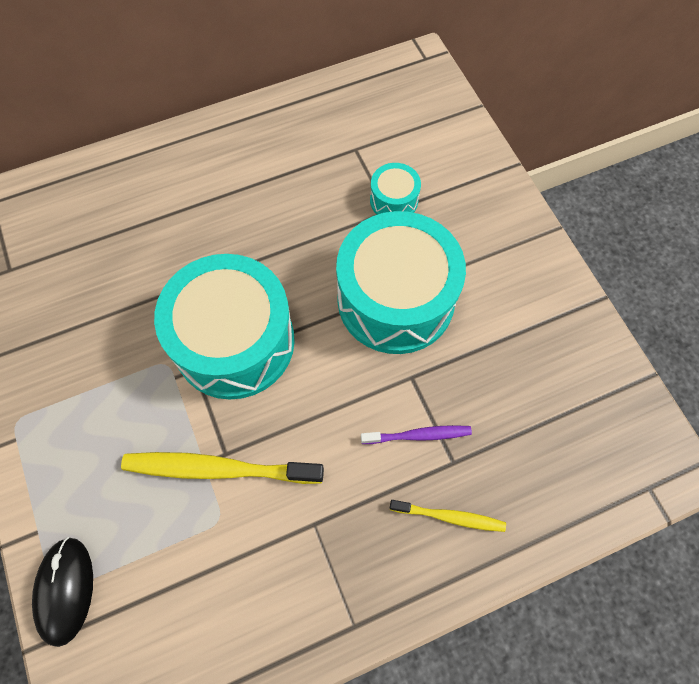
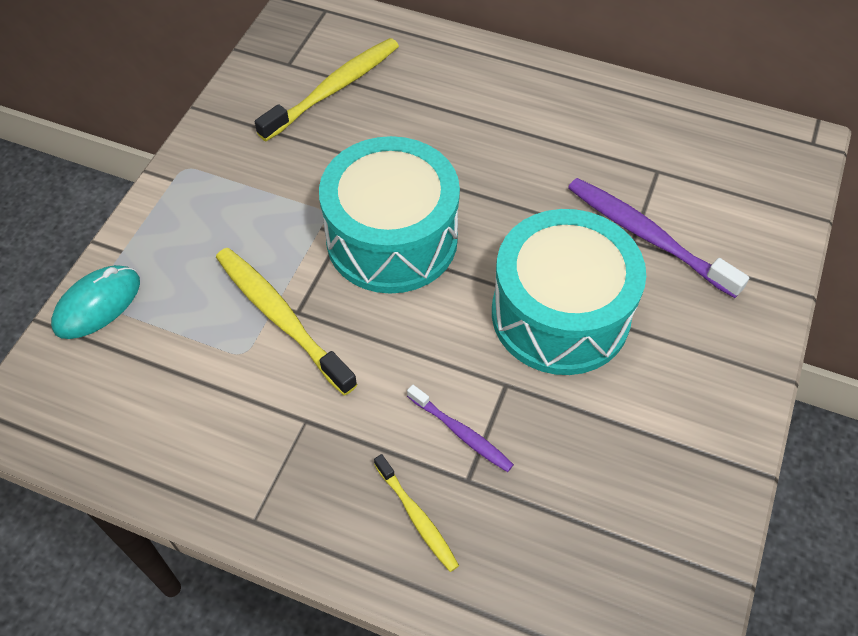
camera: 45 degrees right, 10 degrees down
(65, 590) = (97, 304): black mouse -> turquoise mouse
(69, 262) = (334, 89): none -> yellow toothbrush
(394, 200) = (647, 236): turquoise drum -> purple toothbrush

